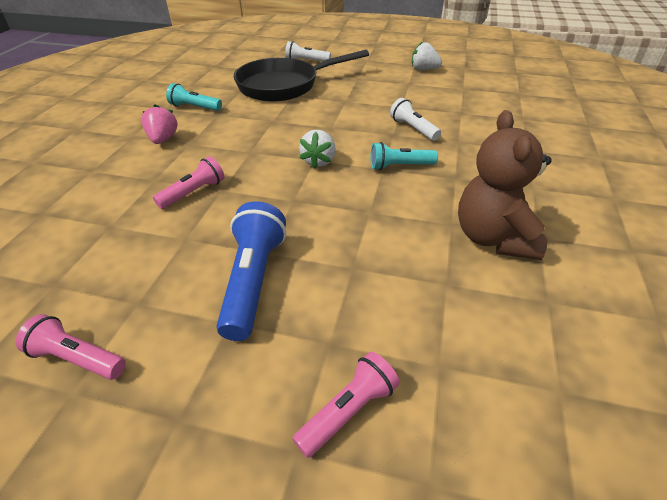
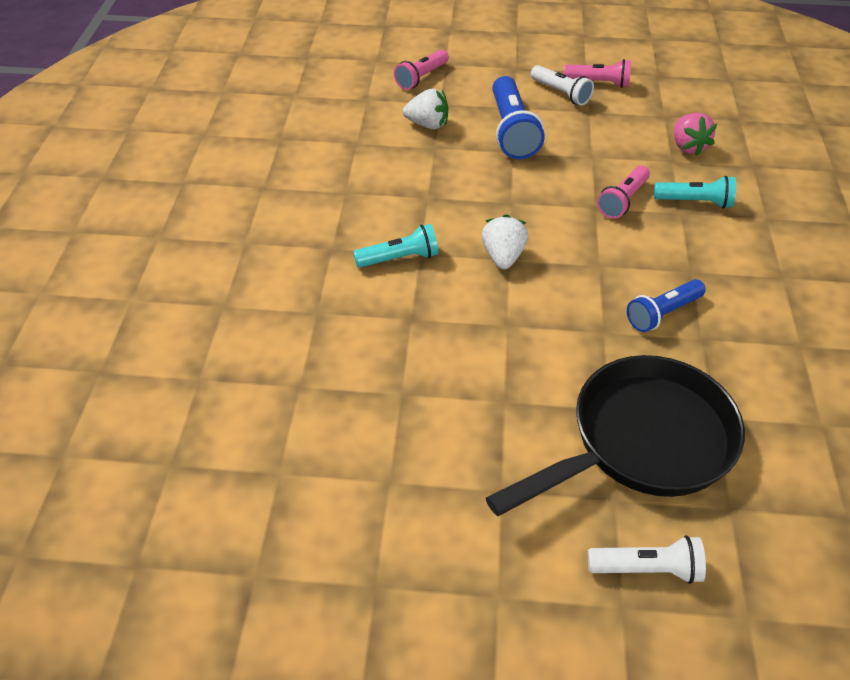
camera: 170 degrees right, 5 degrees up
(163, 139) = (733, 274): pink strawberry -> pink strawberry (688, 147)
(195, 107) = (753, 352): turquoise flashlight -> turquoise flashlight (695, 202)
(230, 125) = (662, 313): none -> blue flashlight
(413, 129) = (382, 333): white flashlight -> white flashlight (561, 93)
(424, 69) = (355, 555): white strawberry -> white strawberry (427, 124)
(493, 238) = (308, 181): brown teddy bear -> none

